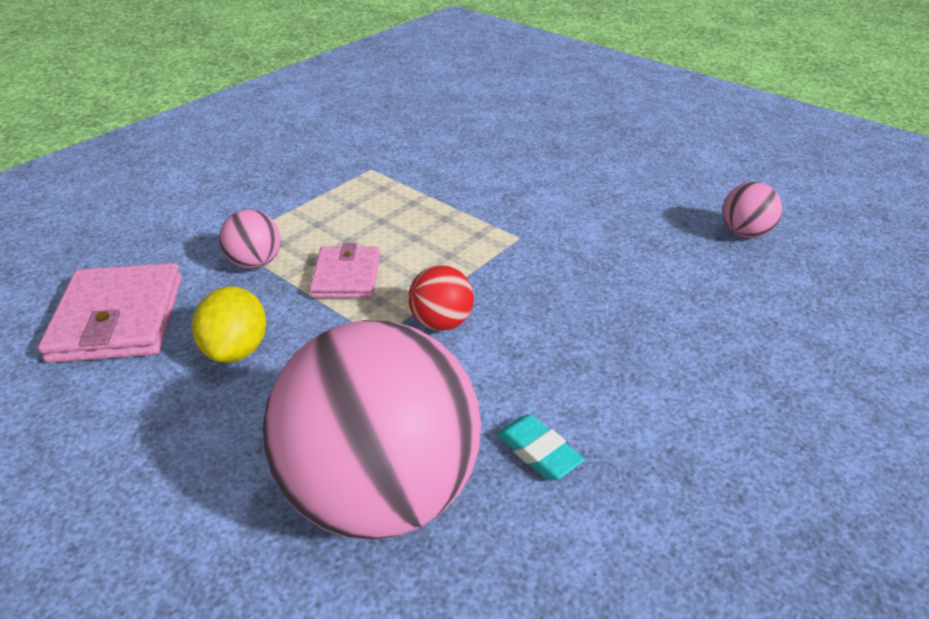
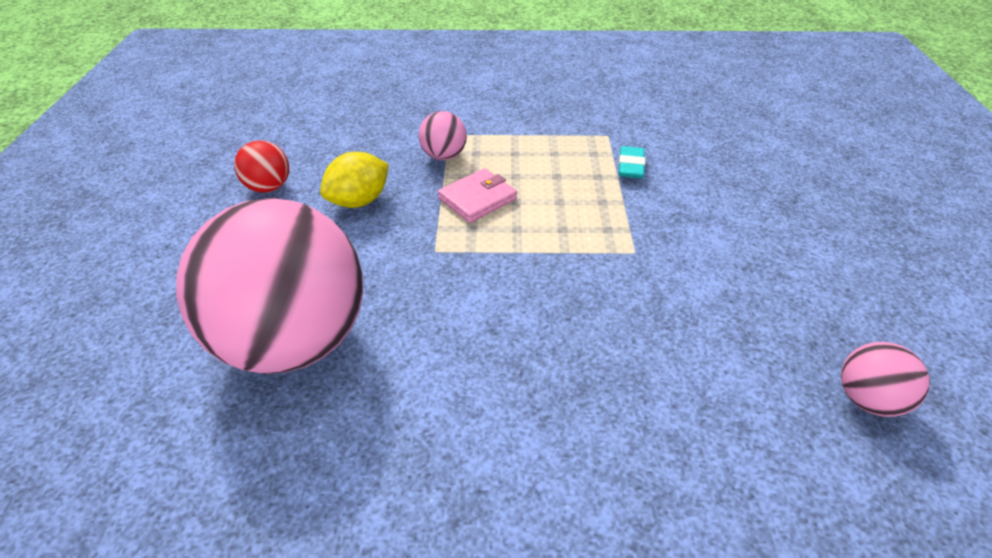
camera: 50 degrees right, 5 degrees up
(118, 318) = (339, 144): pink wallet -> none
(441, 322) = (483, 271): red ball -> red ball (269, 187)
(538, 452) = (400, 402): turquoise eraser -> turquoise eraser (630, 166)

